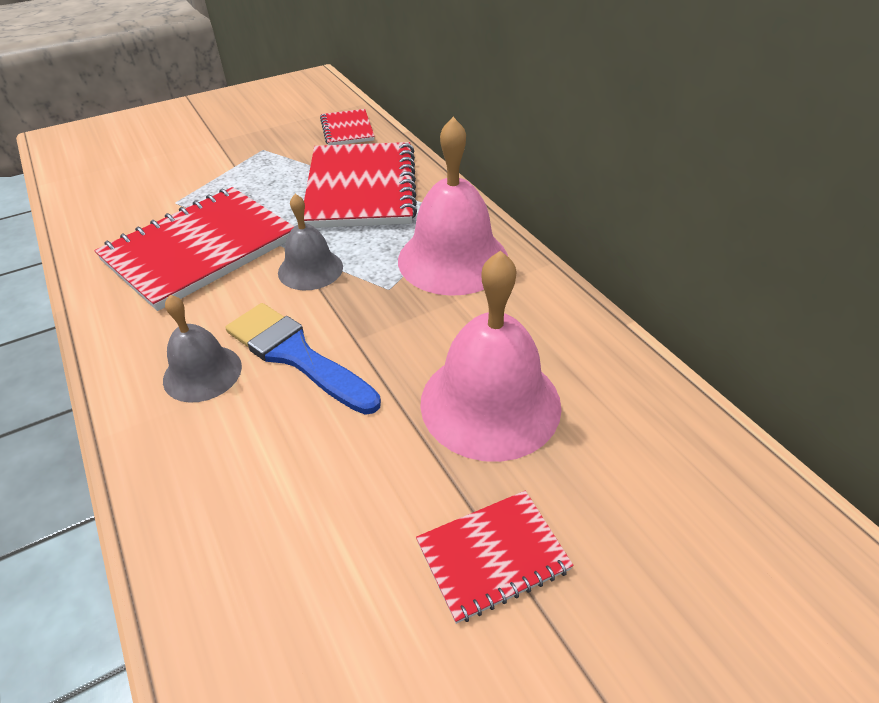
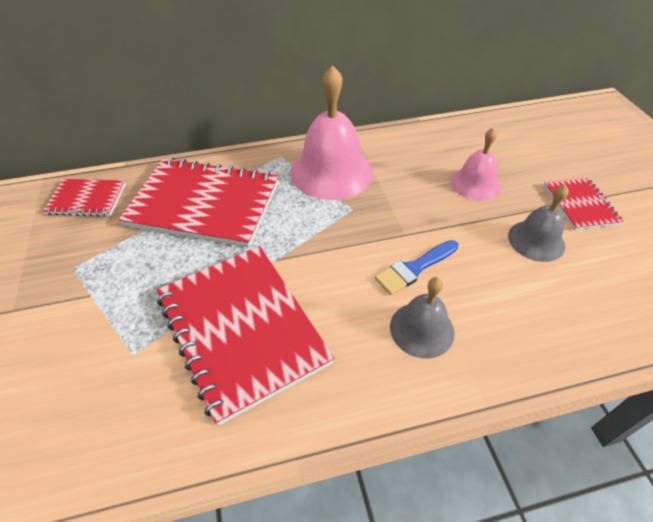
camera: 75 degrees left, 5 degrees up
(296, 355) = (414, 268): blue brush -> blue brush, size x0.66
(310, 269) = (310, 250): grey bell -> grey bell (536, 240)
(490, 403) = (475, 183): pink bell -> pink bell, size x0.58

